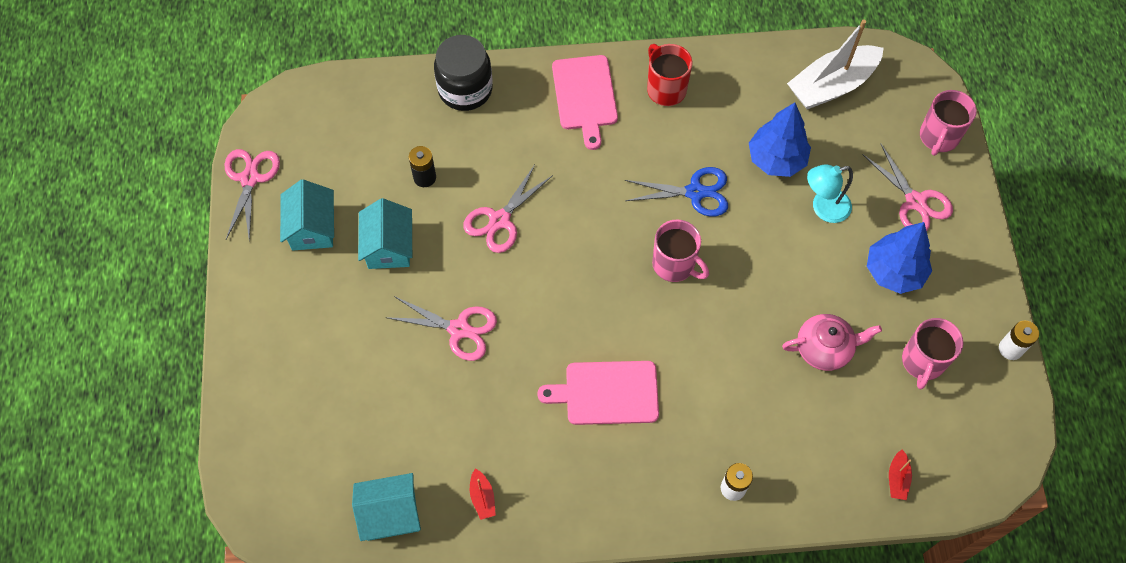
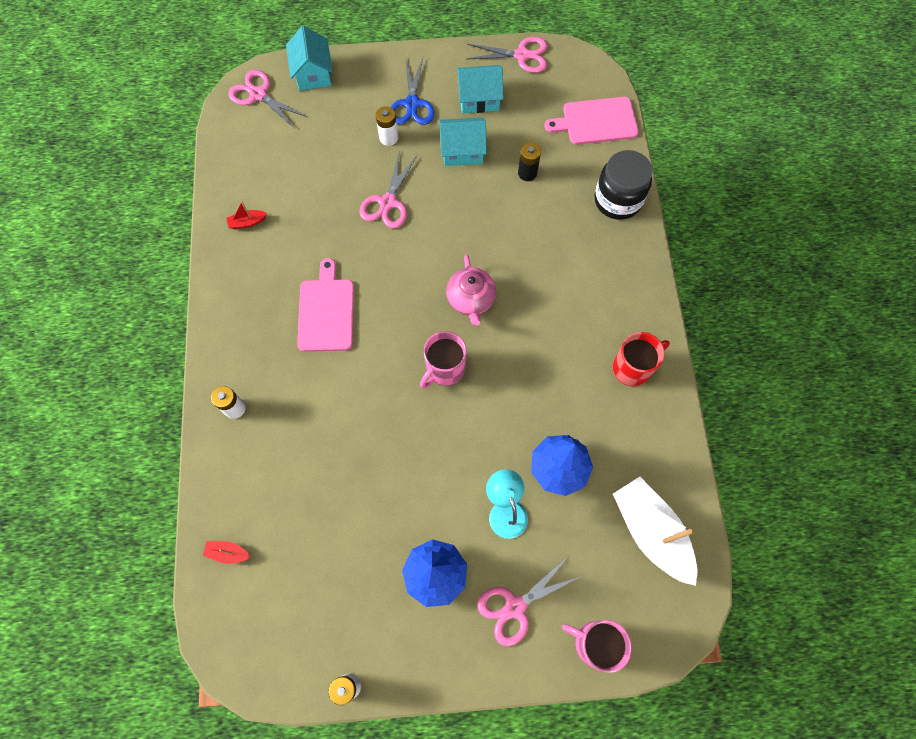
camera: 90 degrees right, 5 degrees up
(363, 331) = (388, 138): none -> white battery
(390, 513) = (242, 163): turquoise house -> turquoise house (313, 73)
(499, 220) = (487, 229): pink scissors -> pink scissors (258, 94)
(585, 96) = (618, 297): pink cutting board -> pink cutting board (596, 121)
(695, 192) = (519, 390): blue scissors -> blue scissors (412, 104)
(824, 348) = (357, 498): pink teapot -> pink teapot (471, 299)
(922, 362) = (339, 591): pink mug -> none

